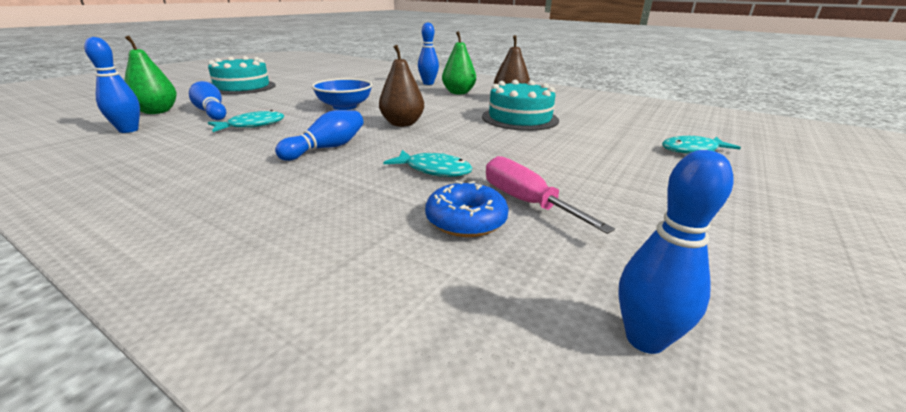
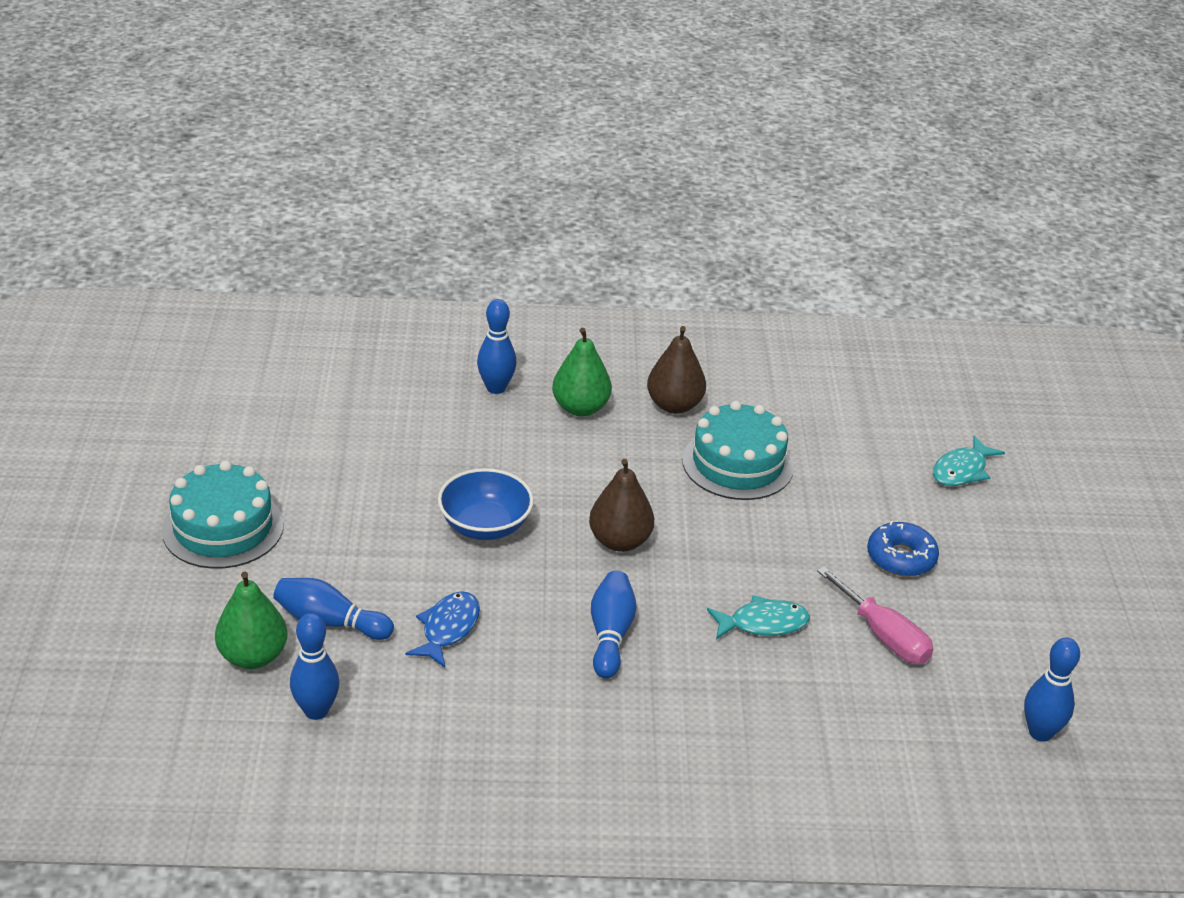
camera: 35 degrees left, 10 degrees up
(252, 125) = (448, 629): turquoise fish -> blue fish
(466, 220) = (861, 682): blue donut -> blue donut (901, 558)
(526, 202) = (883, 635): pink screwdriver -> pink screwdriver turned 150 degrees counterclockwise

